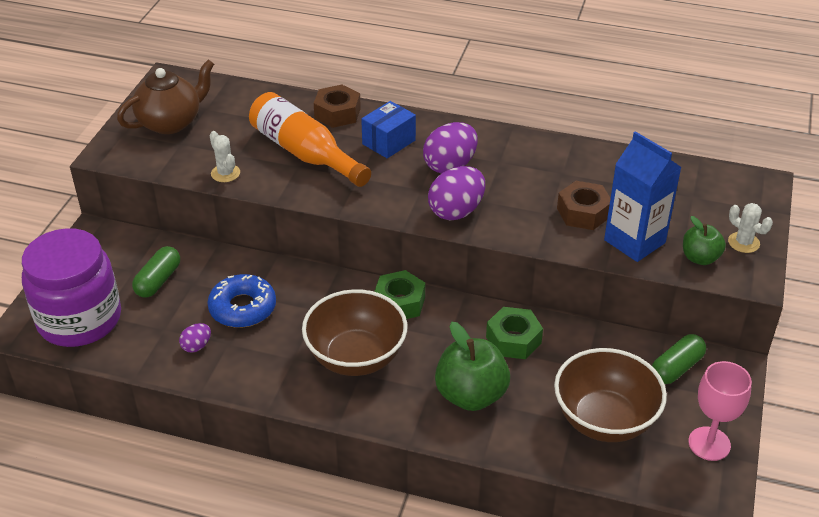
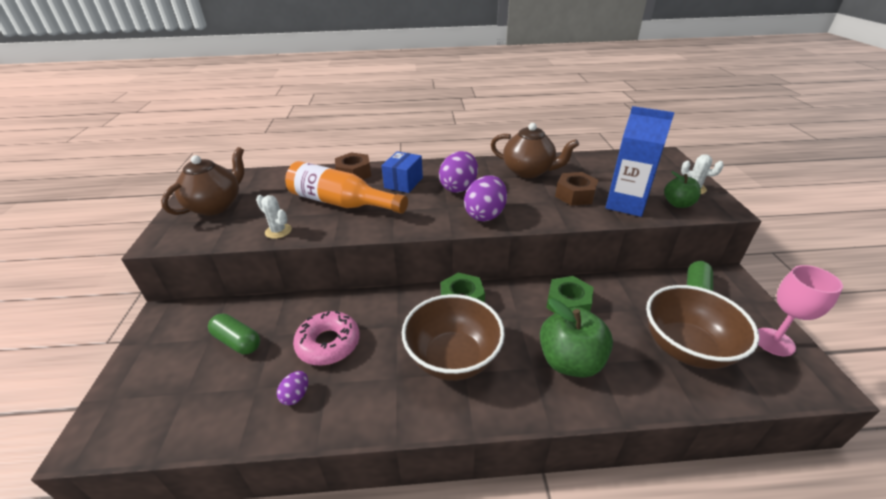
camera: 20 degrees left, 5 degrees down
(79, 319) = (159, 405): purple jar -> none
(158, 280) = (237, 341): green capsule -> green capsule turned 60 degrees counterclockwise
(242, 308) = (328, 344): blue donut -> pink donut
(553, 164) = (529, 171): none -> brown teapot

